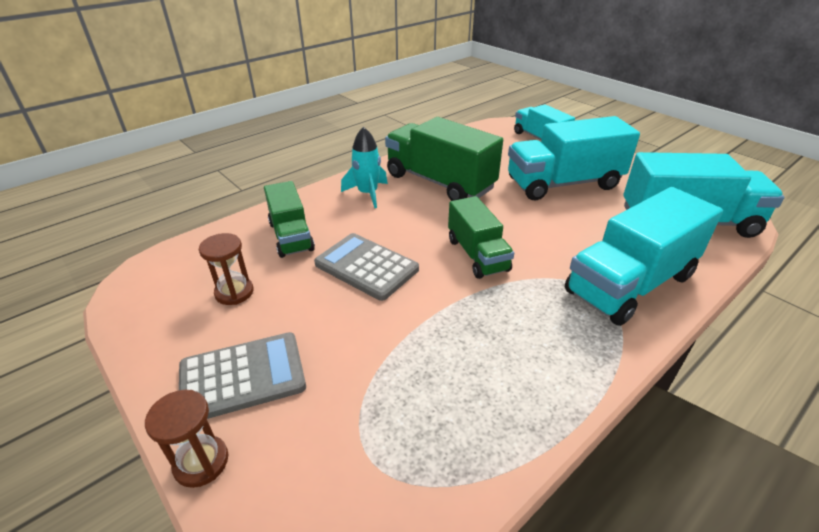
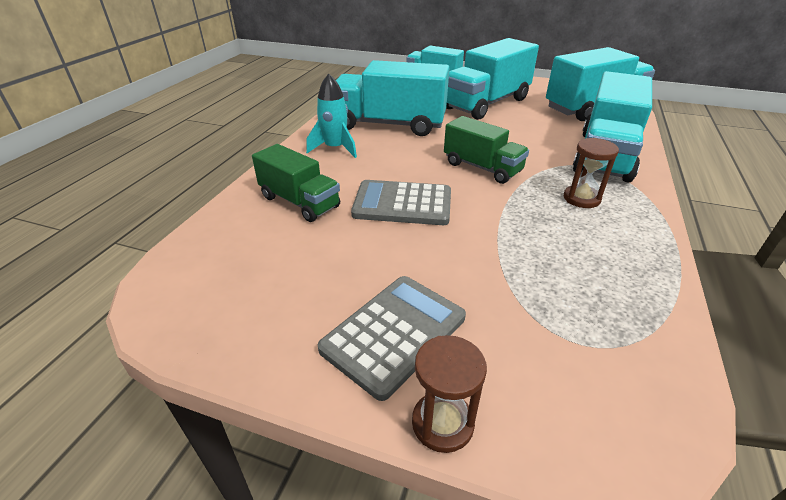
camera: 30 degrees left, 0 degrees up
(234, 292) = (296, 267): brown hourglass -> brown hourglass (581, 198)
(439, 182) = (389, 124): green truck -> turquoise truck

